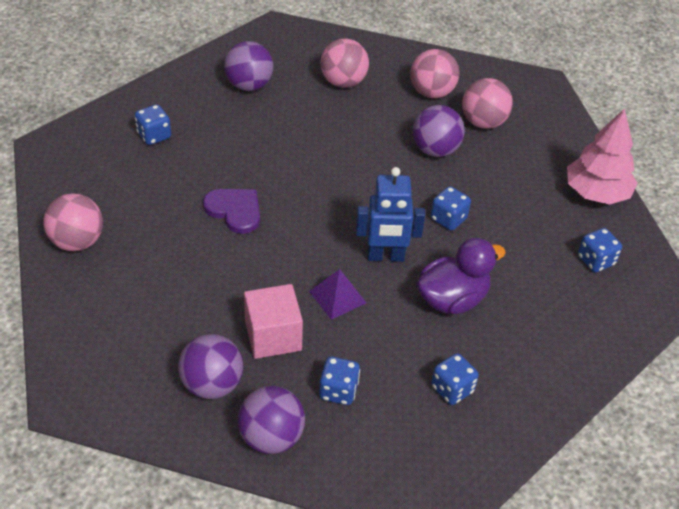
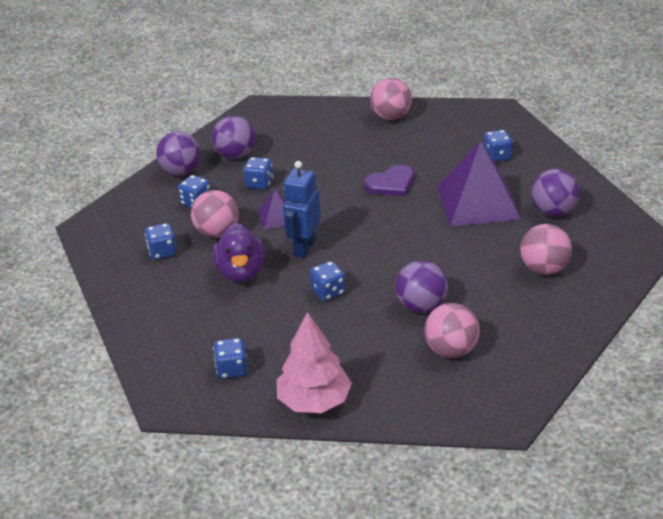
camera: 115 degrees right, 10 degrees down
(249, 137) = (478, 202): none -> purple pyramid
(273, 336) = (259, 183): pink cube -> blue dice
(432, 92) = (511, 325): pink ball -> pink ball (217, 232)

